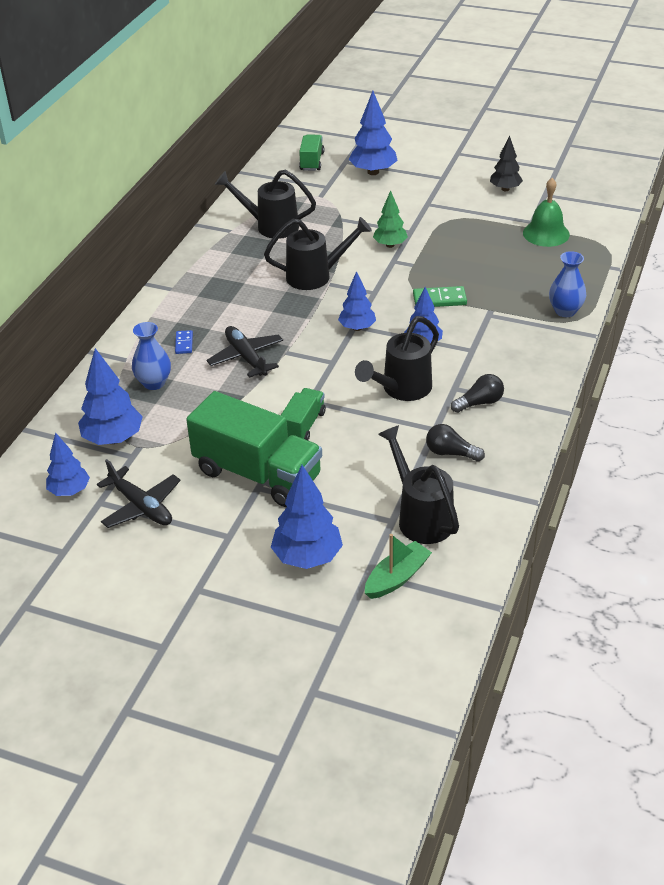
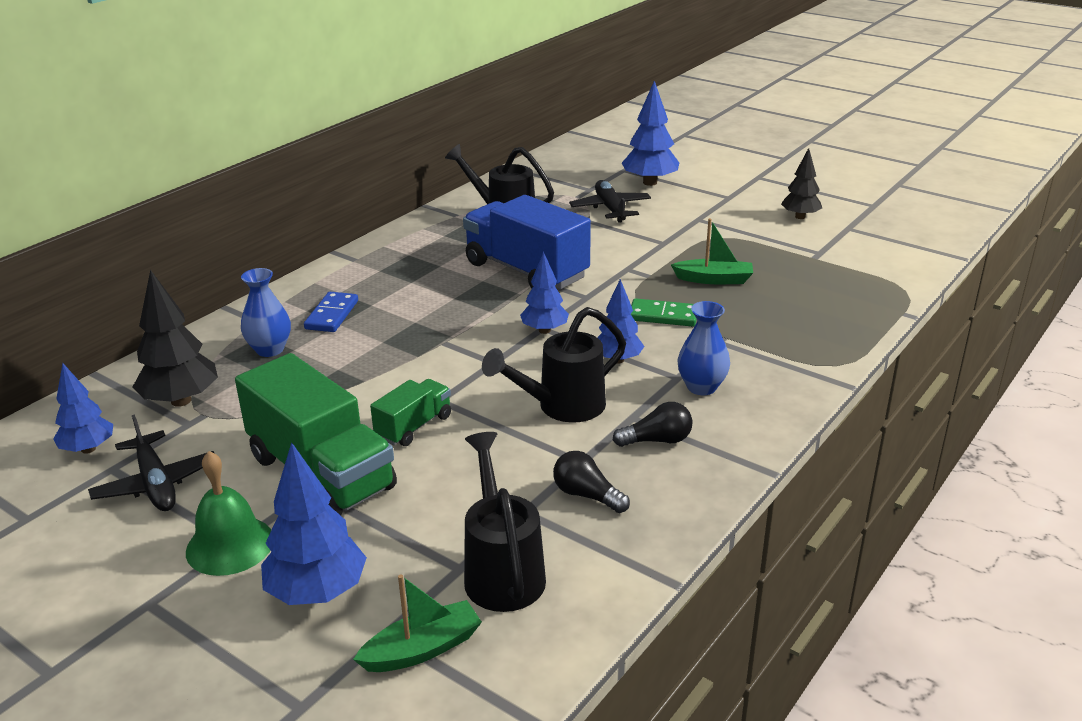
camera: 15 degrees right, 10 degrees down
(113, 439) = (181, 401): blue tree -> black tree
(184, 343) = (332, 315): blue domino -> blue domino, size x1.60
(246, 357) = (393, 340): black plane -> black plane (610, 209)
(312, 162) = (585, 165): green truck -> none
(315, 276) = (526, 271): black watering can -> blue truck
(390, 245) = (632, 253): green tree -> none
(463, 260) = (714, 279): none -> green boat
(546, 233) = (832, 267): green bell -> green bell (230, 545)
(565, 311) = (822, 353): blue vase -> blue vase (701, 387)

